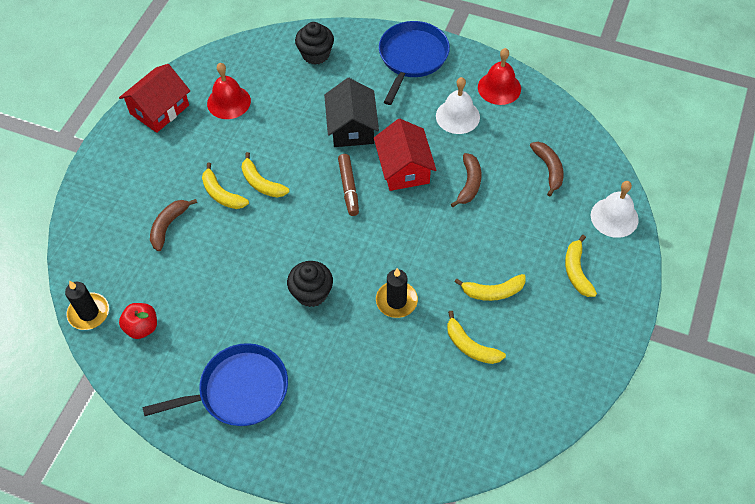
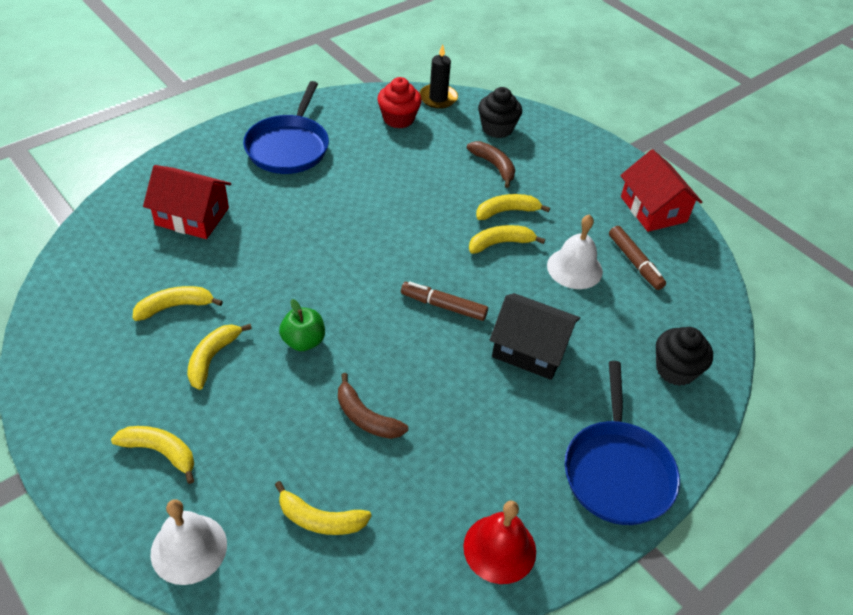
camera: 115 degrees right, 10 degrees down
(142, 327) = (398, 119): red apple -> red cupcake
(228, 102) = (634, 262): red bell -> brown marker
(311, 293) = (340, 224): black cupcake -> black cupcake (497, 128)
(396, 301) = (276, 278): black candle -> none
(404, 168) = (435, 367): red house -> red house (192, 216)
(412, 57) = (617, 471): blue pan -> blue pan turned 45 degrees clockwise
(439, 249) = (303, 341): none -> green apple
(457, 116) = (479, 466): white bell -> white bell (574, 268)
(548, 170) = (320, 519): brown banana -> yellow banana

